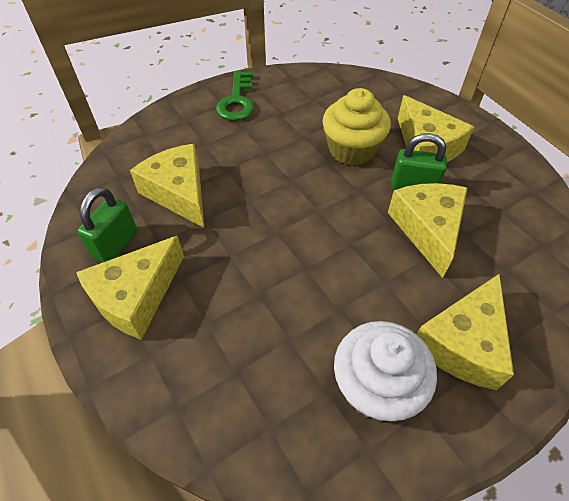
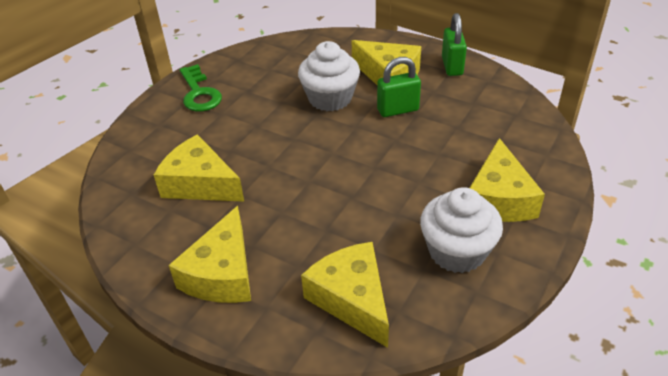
camera: 25 degrees left, 10 degrees down
(116, 245) = (172, 244): green padlock -> green padlock (452, 66)
(352, 150) = (330, 98): yellow cupcake -> white cupcake
(427, 229) = (427, 134): yellow cheese -> yellow cheese (352, 299)

